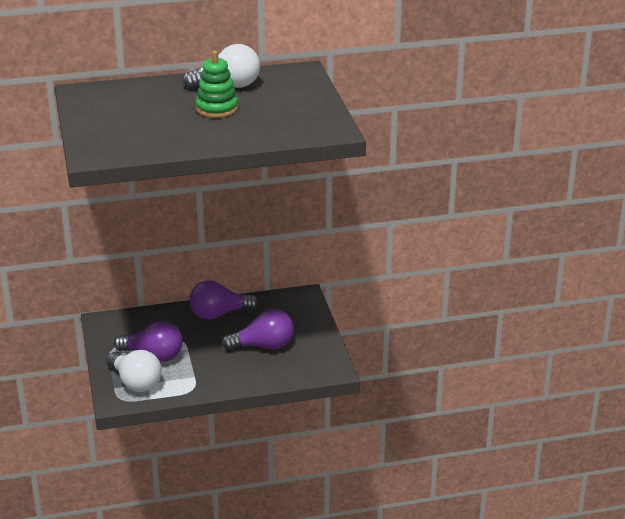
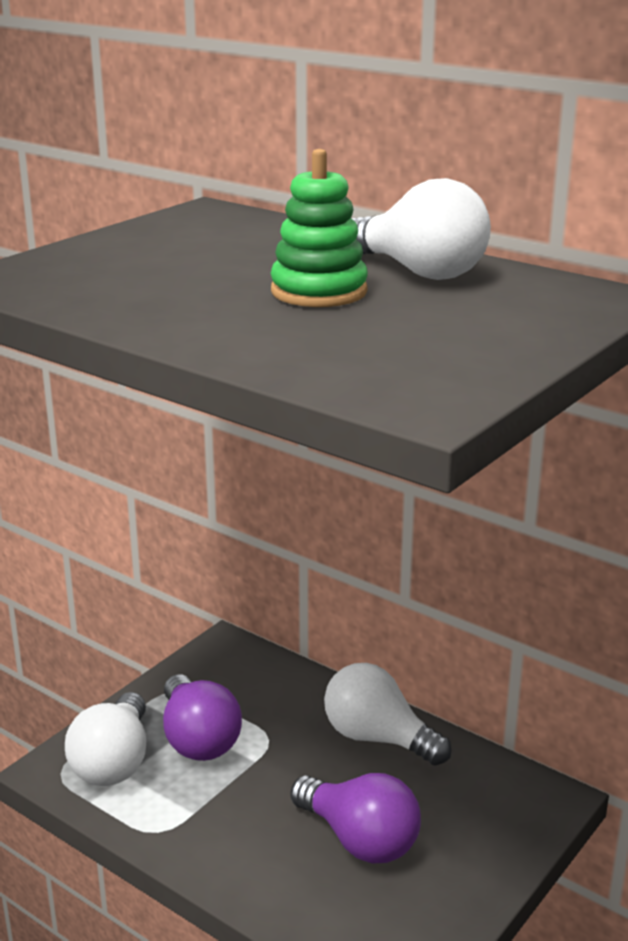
camera: 50 degrees right, 5 degrees down
(219, 314) = (378, 738): purple light bulb -> white light bulb

